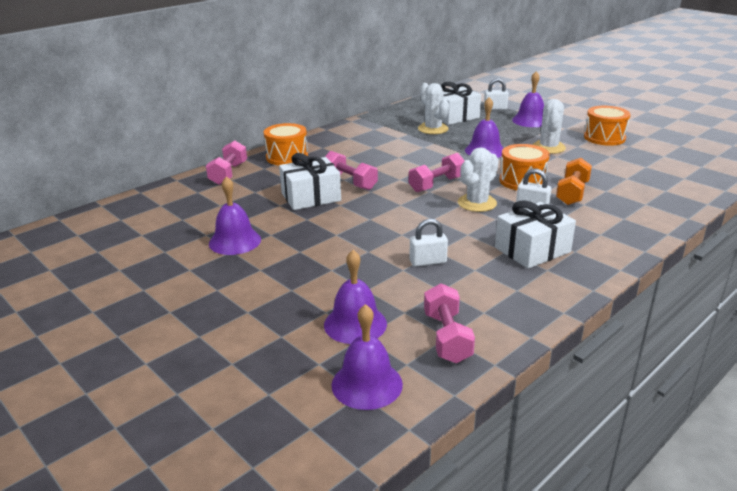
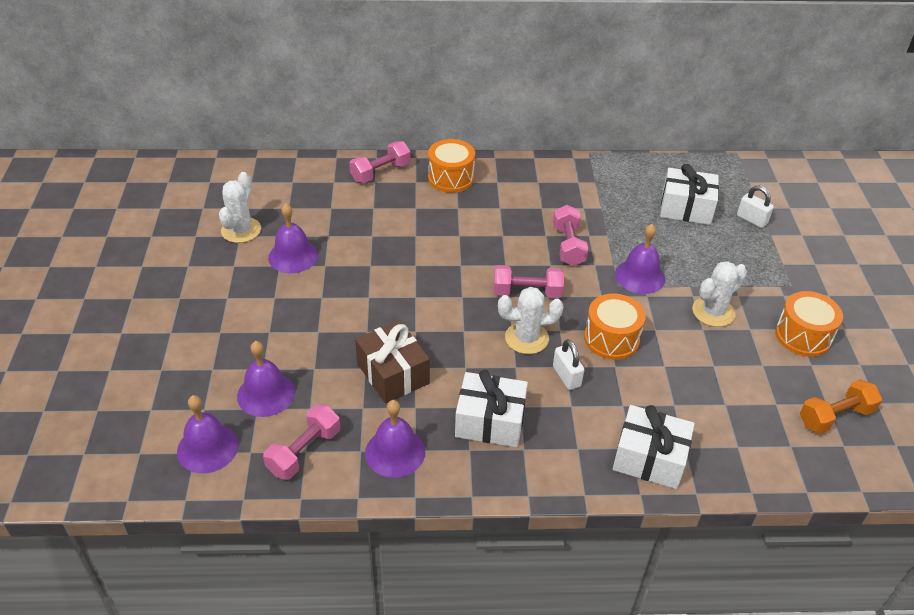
camera: 40 degrees right, 15 degrees up
(311, 197) = (405, 241): white gift -> white gift (649, 458)
(350, 182) = (459, 242): pink dumbbell -> pink dumbbell (568, 246)
(428, 261) = (393, 373): white padlock -> brown gift
(433, 129) = (635, 214): white cactus -> white cactus (241, 230)
(530, 120) = (761, 261): purple bell -> purple bell (395, 452)
(572, 193) = (634, 385): orange dumbbell -> orange dumbbell (835, 417)

